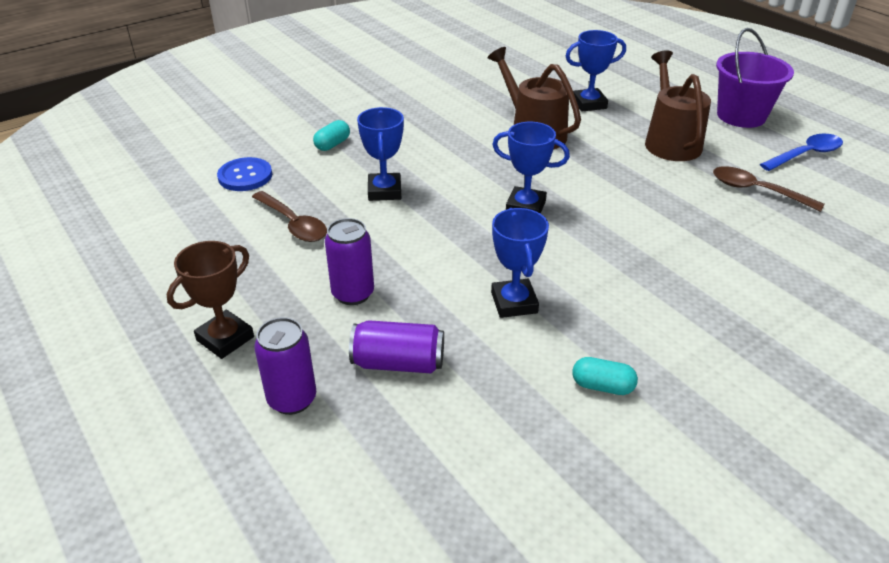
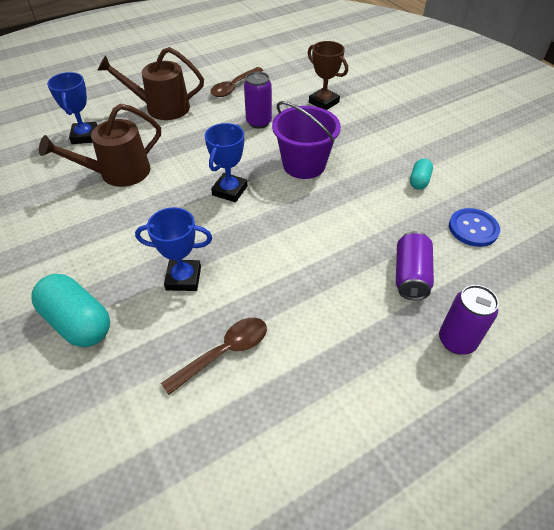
camera: 85 degrees left, 10 degrees up
(225, 338) = (393, 397): brown trophy -> brown trophy (323, 102)
(245, 176) = (116, 409): blue button -> blue button (473, 228)
(332, 144) = (78, 322): turquoise capsule -> turquoise capsule, size x1.89
(353, 294) = (333, 303): purple can -> purple can (258, 122)
(514, 303) = (344, 209): blue trophy -> none
(741, 116) = (139, 72): purple bucket -> purple bucket (304, 165)
(805, 154) = (198, 61): blue spoon -> none

